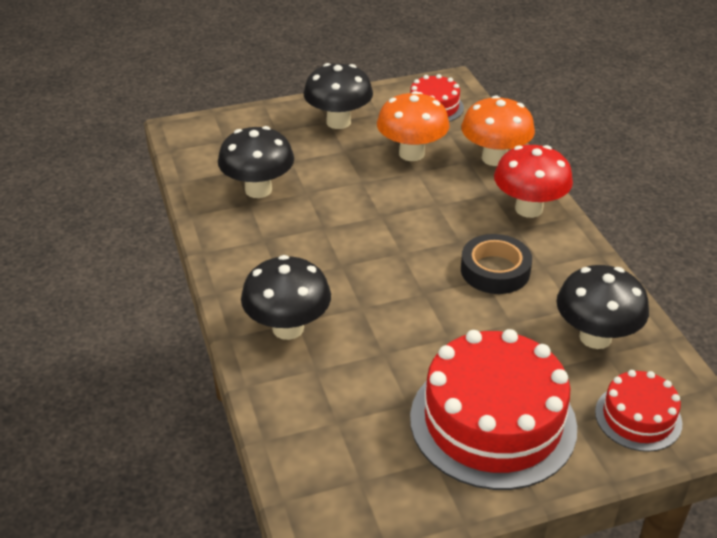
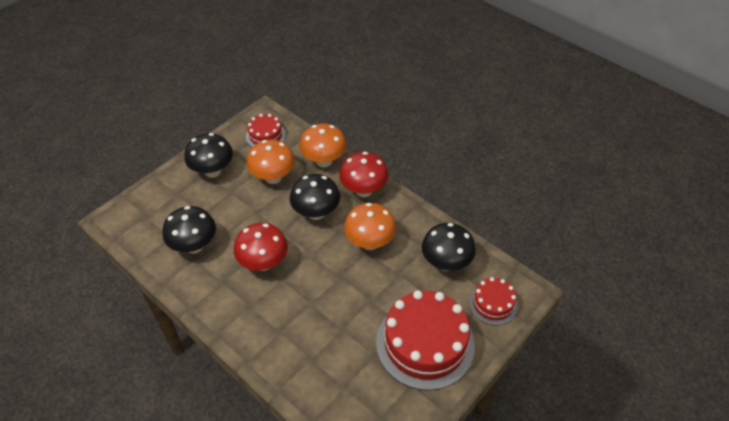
camera: 30 degrees left, 10 degrees up
(288, 328) = (277, 339): black mushroom -> black mushroom (316, 213)
(331, 239) = (263, 263): none -> red mushroom
(495, 270) = (370, 242): black tape -> orange mushroom

